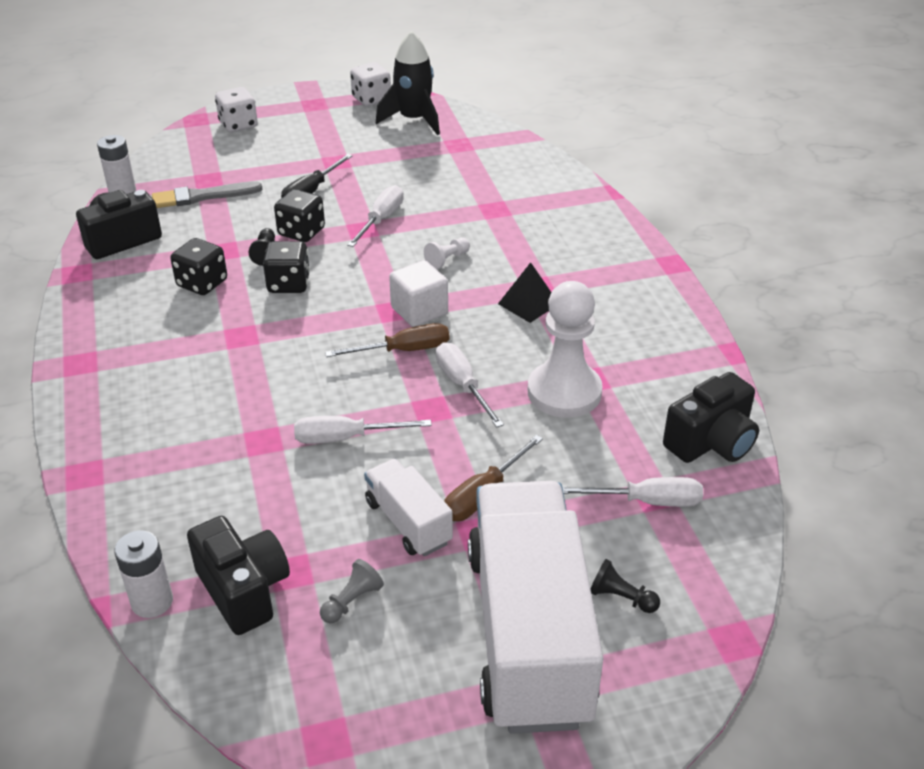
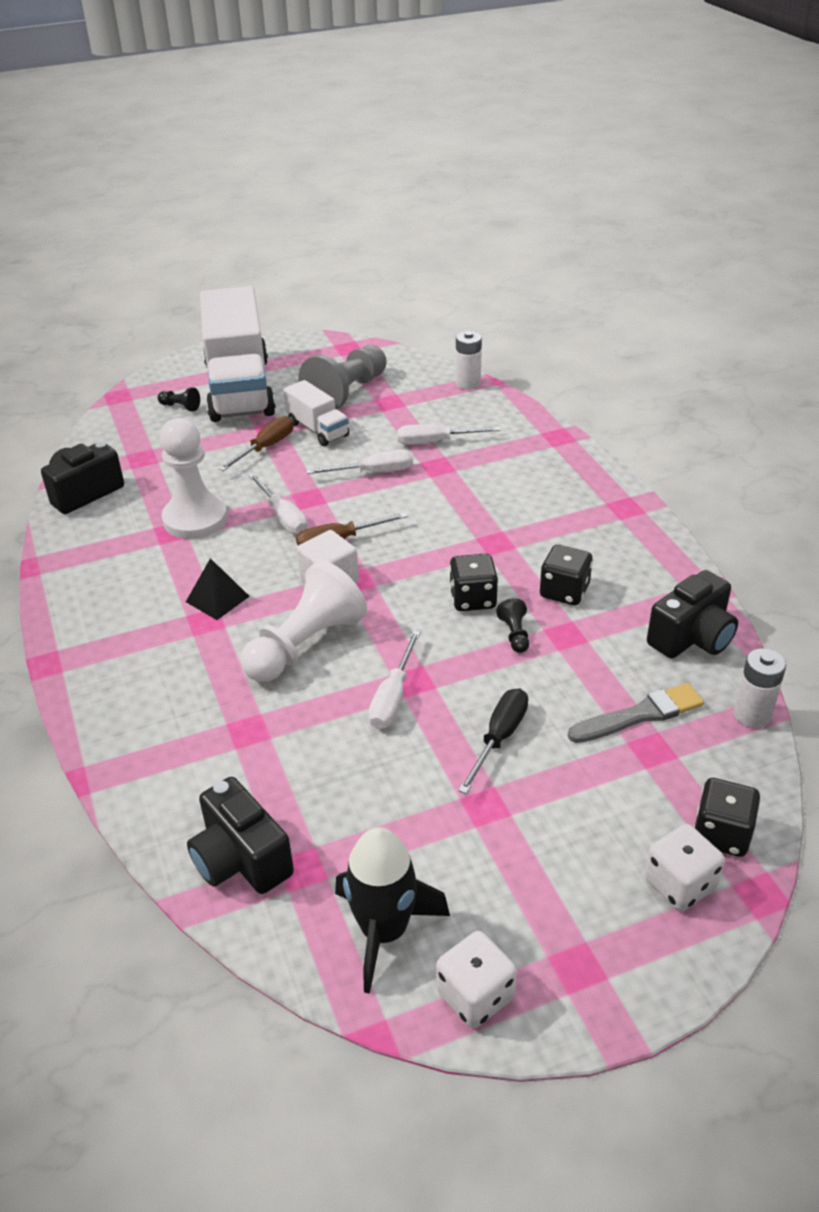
camera: 175 degrees right, 0 degrees up
(243, 590) = (415, 392): black camera -> black camera (241, 859)
(301, 232) = (486, 669): black dice -> black dice (721, 834)
(352, 601) = (347, 393): grey pawn -> grey pawn, size x2.39
(447, 260) = (305, 645): white pawn -> white pawn, size x2.39
(646, 501) = (148, 453): white screwdriver -> white screwdriver (435, 442)

